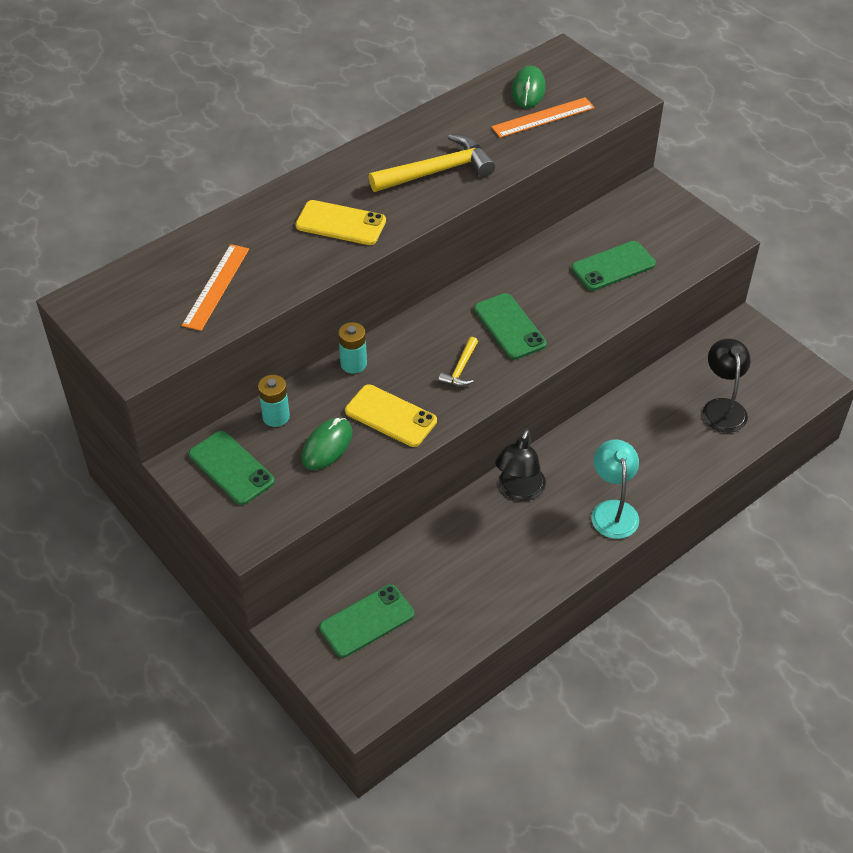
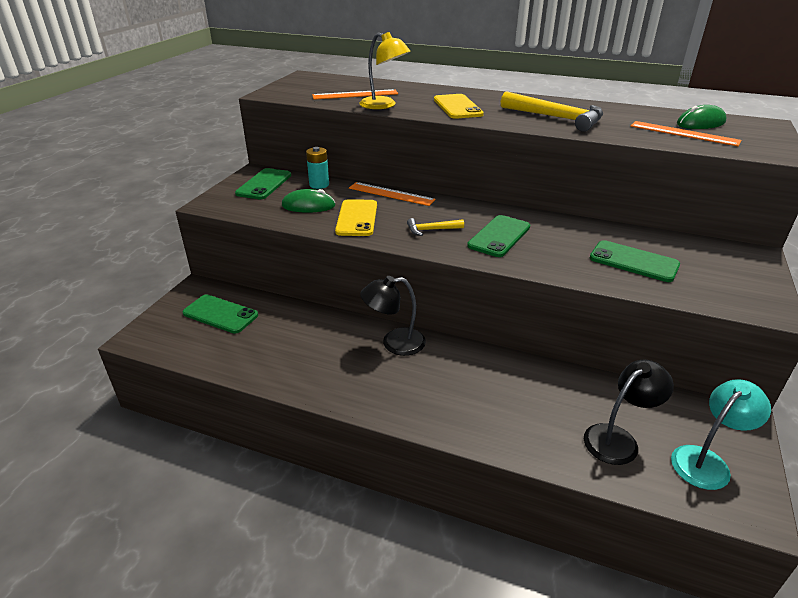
camera: 60 degrees right, 15 degrees down
(281, 278) = (384, 105): none -> yellow lamp
(353, 364) = (391, 194): turquoise battery -> orange ruler
(613, 510) = (419, 404): turquoise lamp -> turquoise lamp (706, 461)

